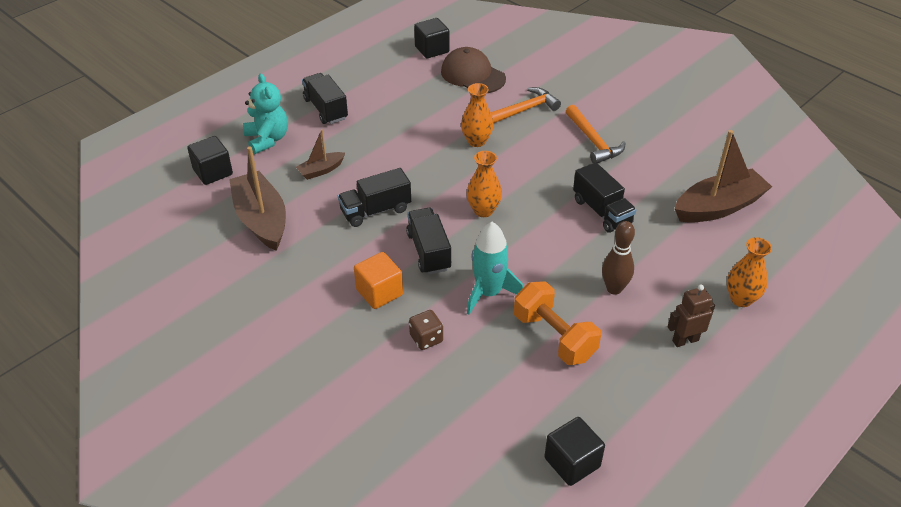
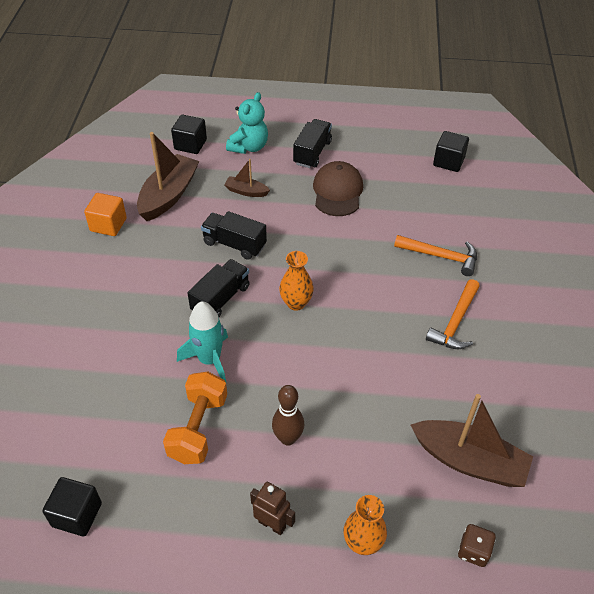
camera: 50 degrees right, 5 degrees up
(379, 292) = (155, 298): orange cube -> orange cube (108, 225)
(426, 338) = (132, 351): brown dice -> brown dice (473, 551)
(472, 75) = (447, 202): brown cap -> brown cap (337, 191)
(476, 141) = (371, 252): orange vase -> none
(602, 211) = (373, 378): black truck -> none

